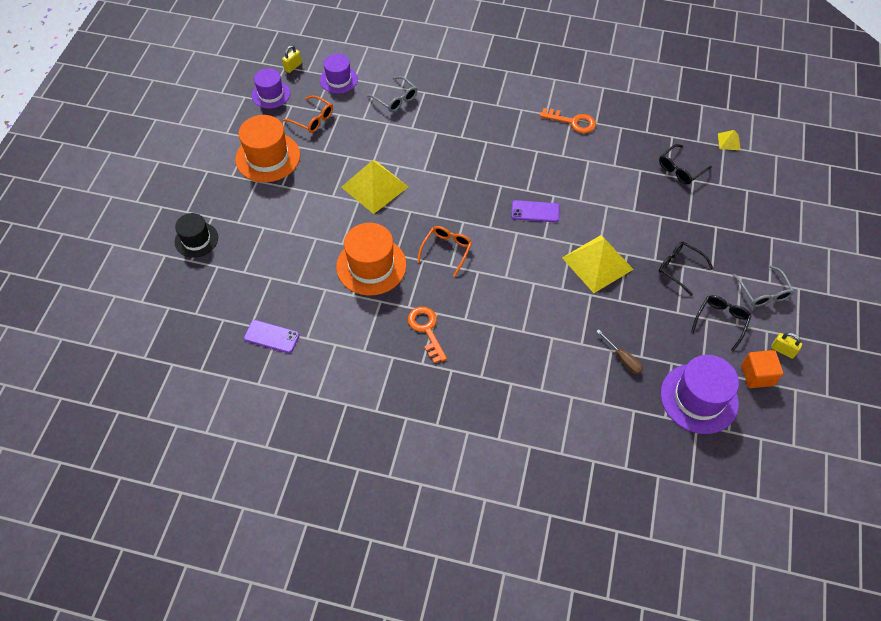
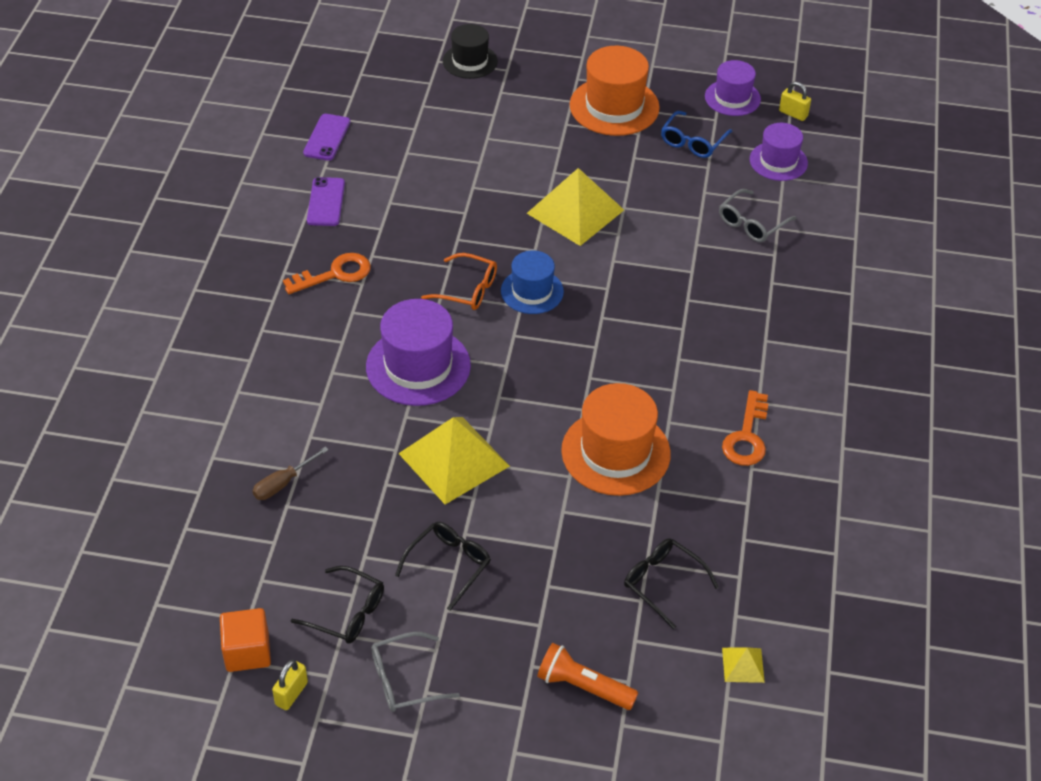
camera: 85 degrees right, 10 degrees down
(313, 119) = (692, 142): orange glasses -> blue glasses
(371, 266) = (437, 216): orange hat -> orange hat (615, 452)
(450, 215) = (532, 291): none -> blue hat
(535, 211) = (548, 386): purple phone -> purple phone (326, 202)
(699, 398) = (212, 571): purple hat -> purple hat (418, 366)
(753, 209) = (583, 686): none -> orange flashlight

